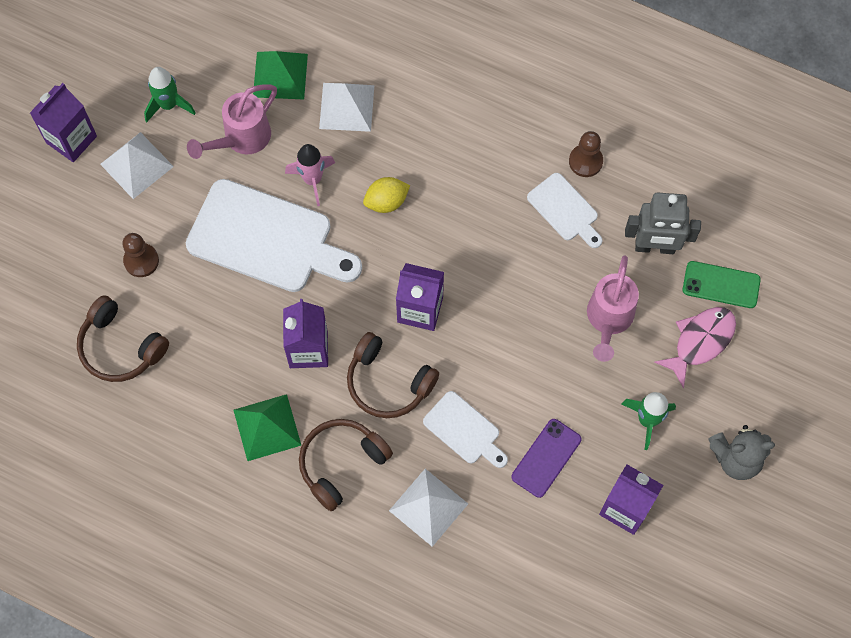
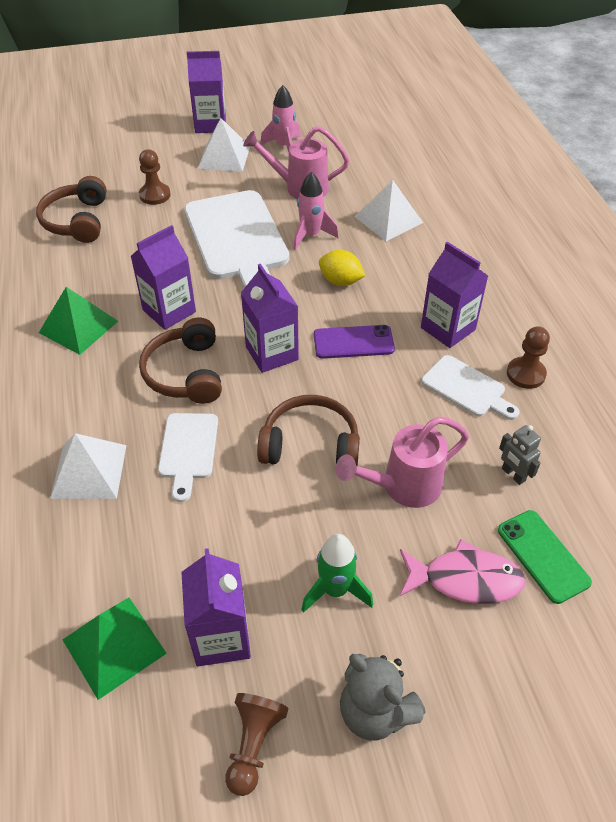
camera: 50 degrees right, 20 degrees down
(168, 105) = (284, 147): green rocket -> pink rocket
(280, 75) = (369, 178): green pyramid -> green pyramid (114, 646)
(341, 463) = (83, 388): brown headphones -> brown headphones (310, 445)
(501, 172) = (448, 329): none -> purple carton
(546, 458) = (216, 530): purple phone -> purple phone (353, 342)
(565, 210) = (466, 388): white cutting board -> white cutting board turned 60 degrees counterclockwise
(654, 247) = (513, 474): grey robot -> grey robot, size x0.53
(704, 536) = (253, 745): none -> brown pawn

